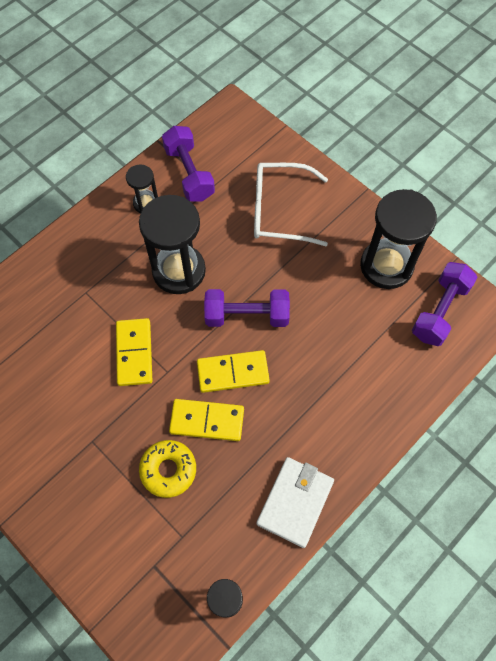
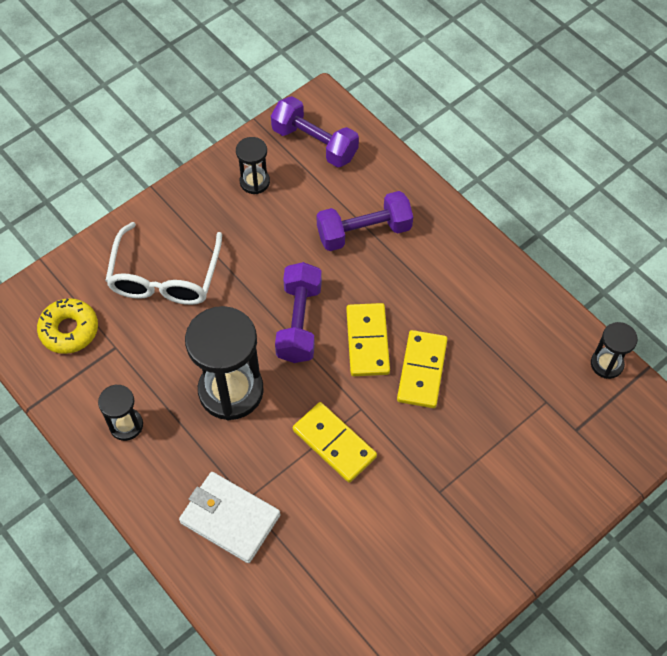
camera: 85 degrees left, 5 degrees down
(134, 353) = (334, 443): yellow domino -> yellow domino turned 45 degrees clockwise
(168, 470) = (475, 412): yellow donut -> yellow donut (69, 330)
(189, 173) = (90, 372): purple dumbbell -> purple dumbbell (364, 232)
(295, 502) = (511, 295): white wallet -> white wallet (230, 518)
(386, 266) = (254, 182): black hourglass -> black hourglass, size x0.51

